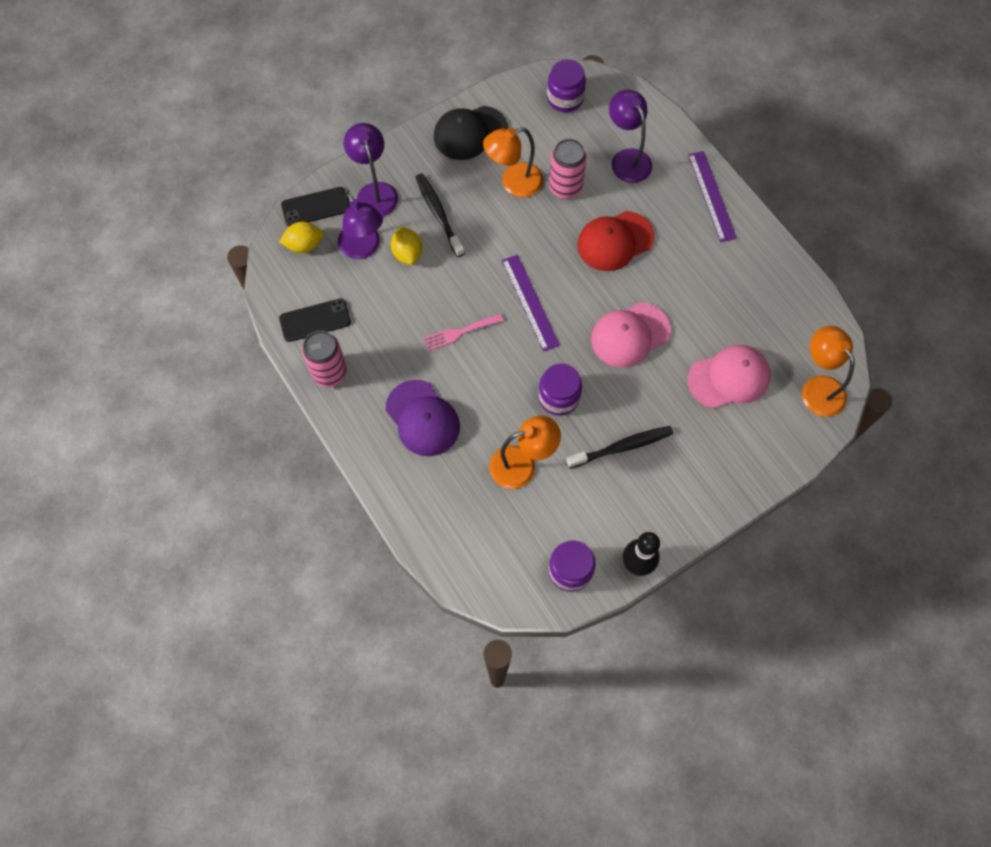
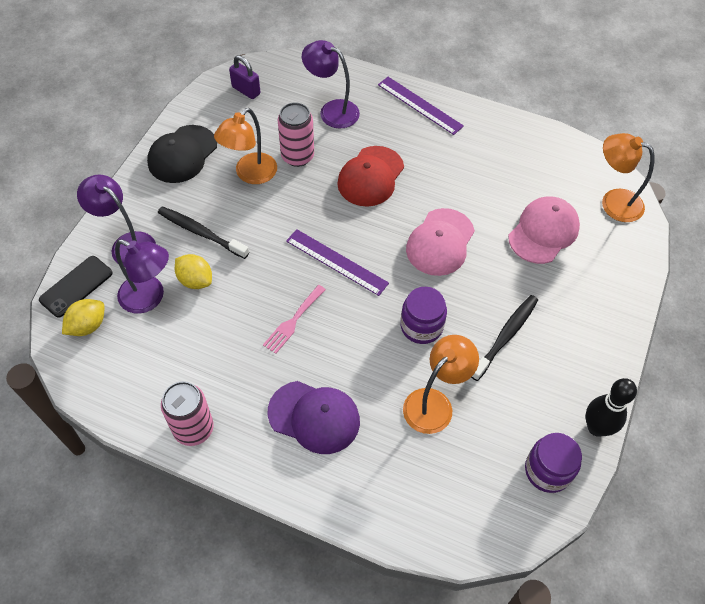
camera: 35 degrees left, 10 degrees down
(315, 320) = (145, 388): black phone -> none
(565, 98) = (246, 90): purple jar -> purple padlock

